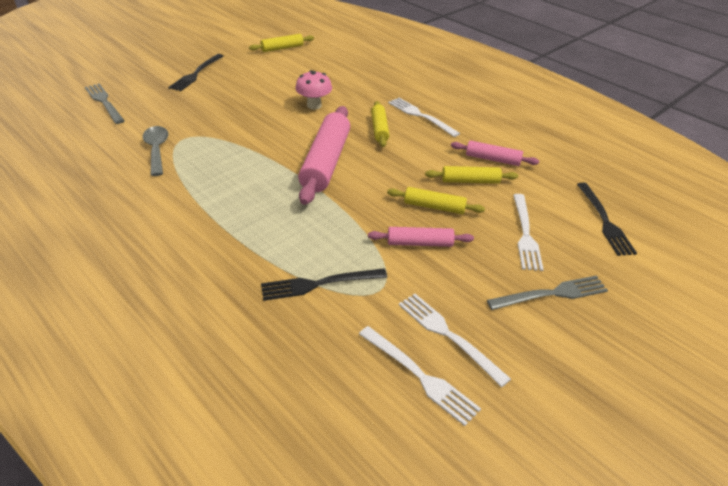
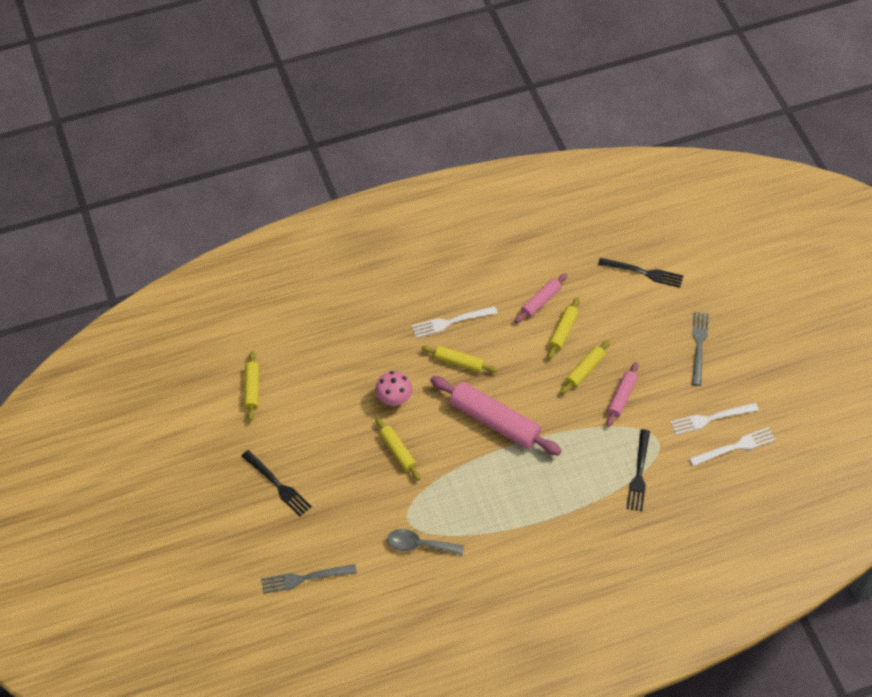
camera: 65 degrees left, 15 degrees up
(258, 118) = (397, 452): none -> yellow rolling pin
(525, 234) = (638, 328): white fork -> none

